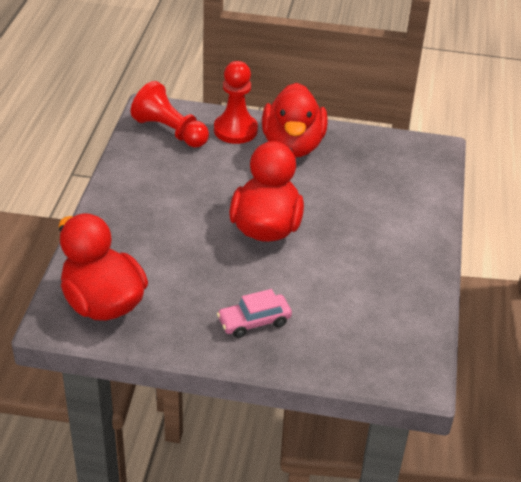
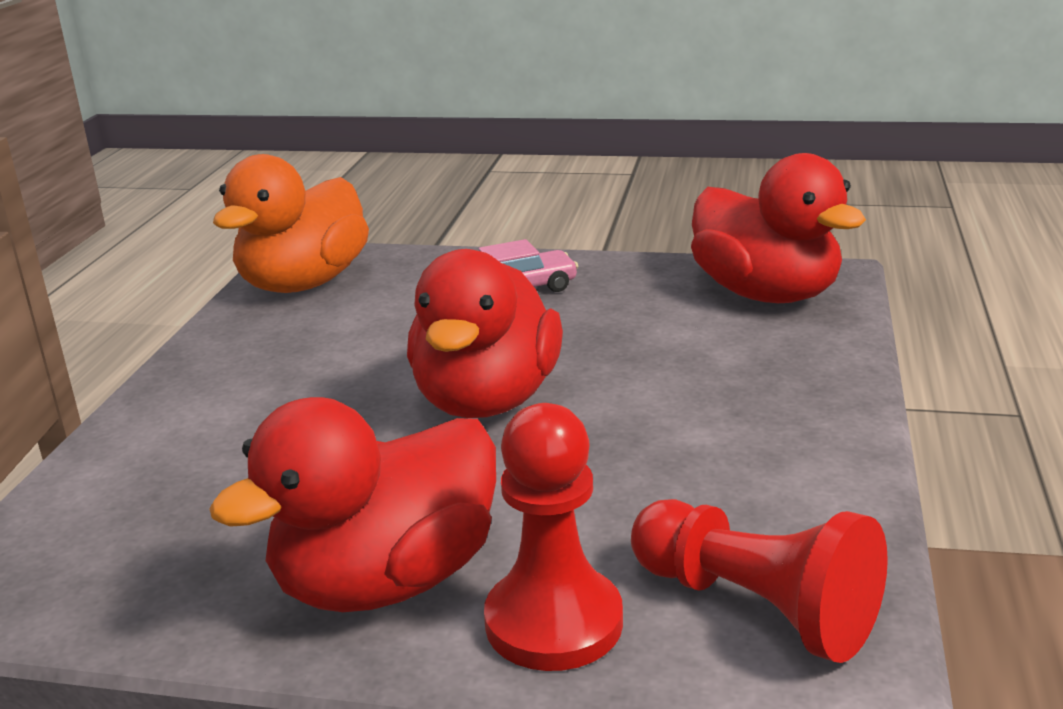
camera: 175 degrees left, 15 degrees down
(292, 146) = (386, 581): red duck -> red duck turned 135 degrees counterclockwise
(399, 341) = (304, 283): none -> orange duck

